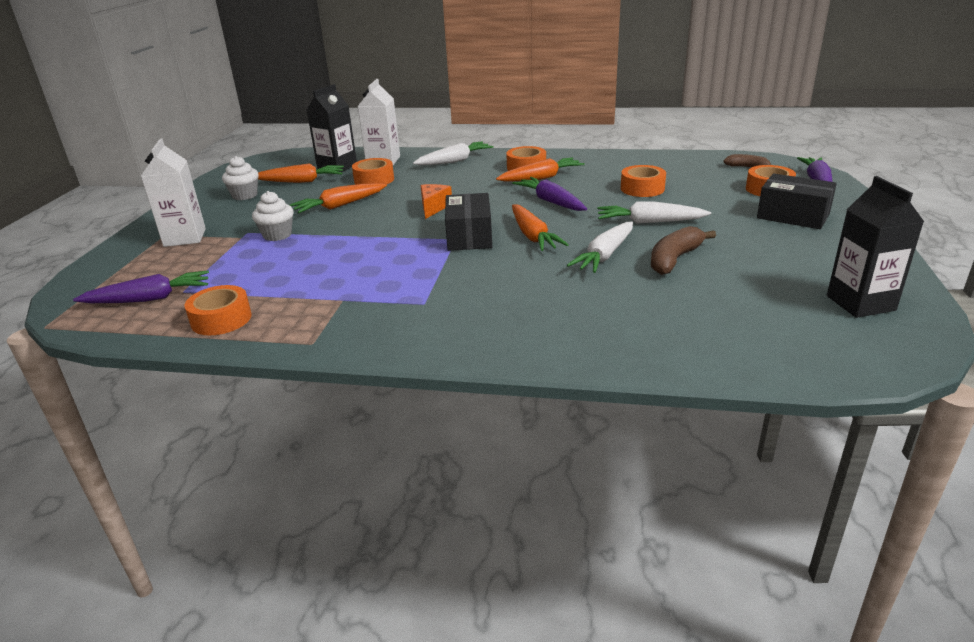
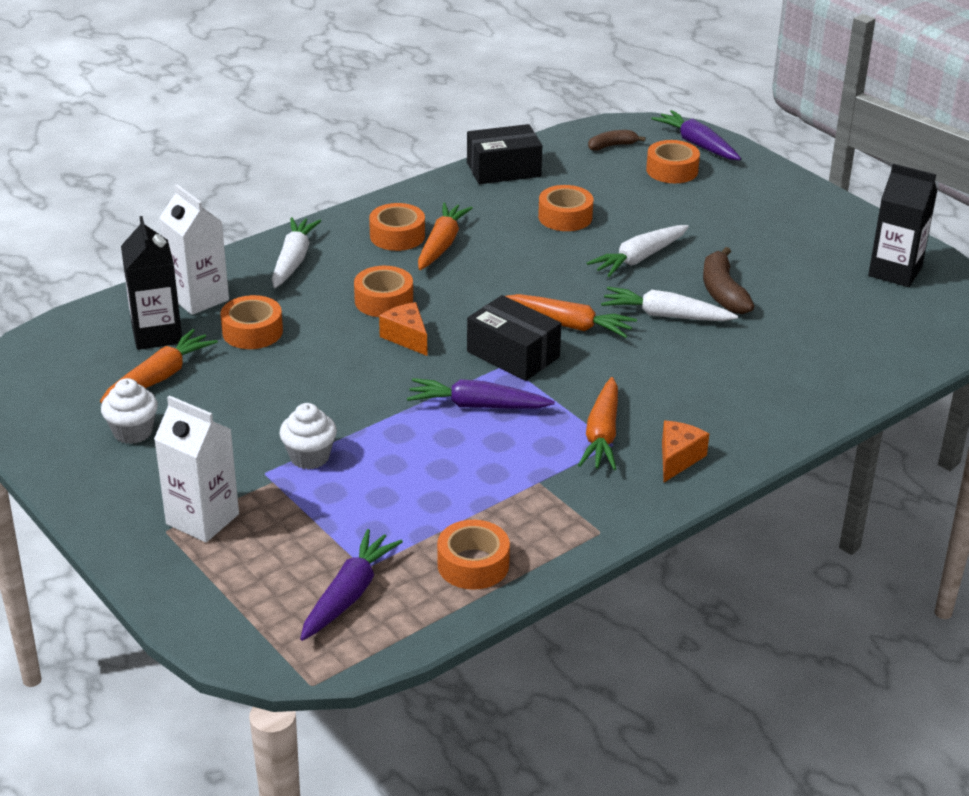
camera: 50 degrees left, 5 degrees up
(340, 205) = (293, 386): orange carrot -> orange carrot (602, 435)
(443, 331) = (678, 459): none -> orange cheese
(458, 189) = (384, 301): none -> orange tape
(551, 202) = (510, 274): purple carrot -> purple carrot (477, 406)
(604, 255) = (665, 316): white carrot -> white carrot turned 120 degrees clockwise
(793, 216) = (736, 197): black box -> black box (503, 169)

